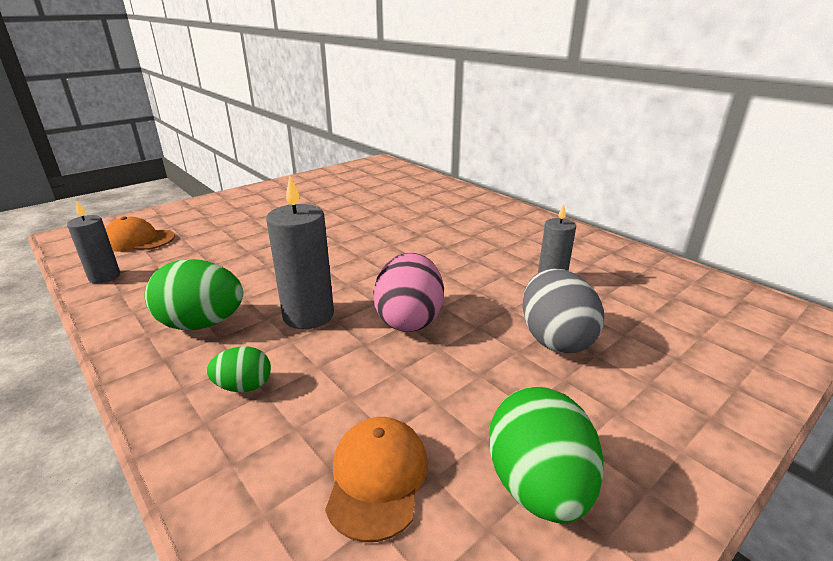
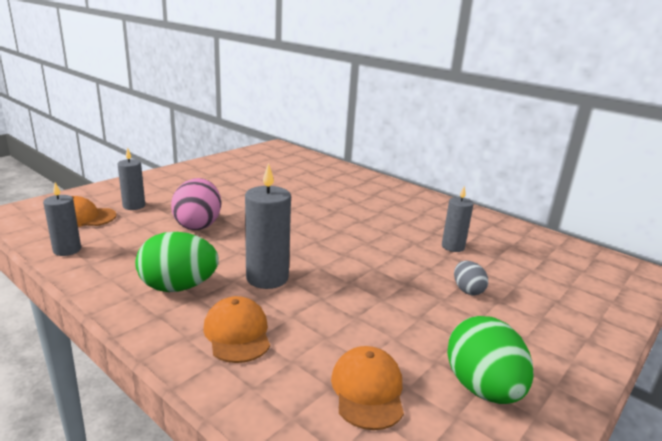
camera: 10 degrees left, 5 degrees down
(198, 227) = (134, 206): none -> grey candle
(244, 386) = (237, 333): green egg -> orange cap
(409, 319) = (351, 279): pink egg -> pink egg (198, 224)
(555, 339) = (467, 290): grey egg -> grey egg, size x0.54

